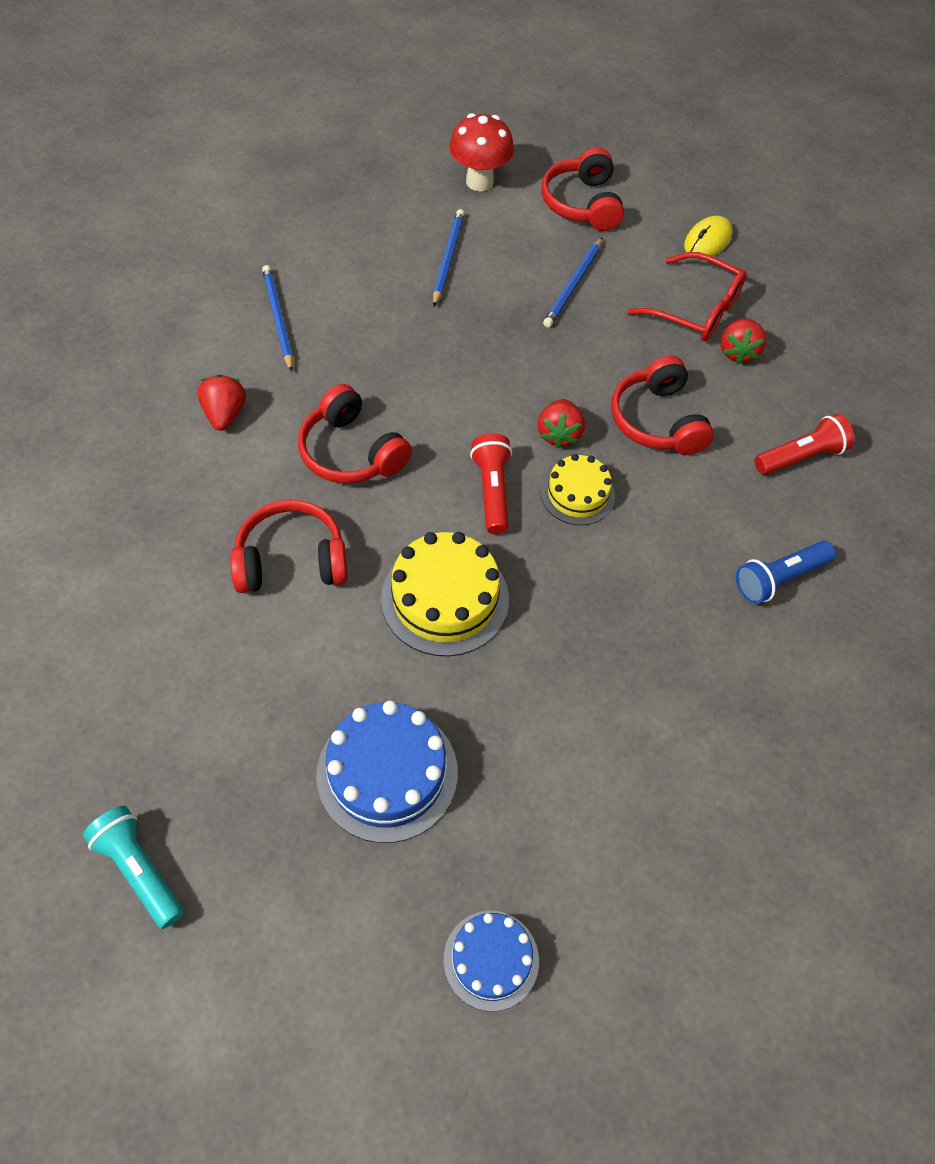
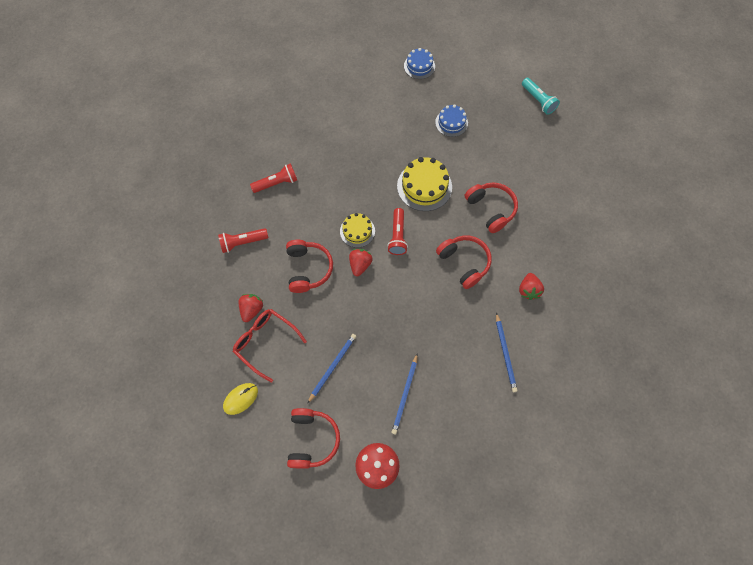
camera: 170 degrees left, 10 degrees up
(291, 560) = (491, 209): red headphones -> red headphones turned 120 degrees counterclockwise
(387, 773) = (451, 123): blue cake -> blue cake, size x0.62
(779, 579) = (276, 183): blue flashlight -> red flashlight

